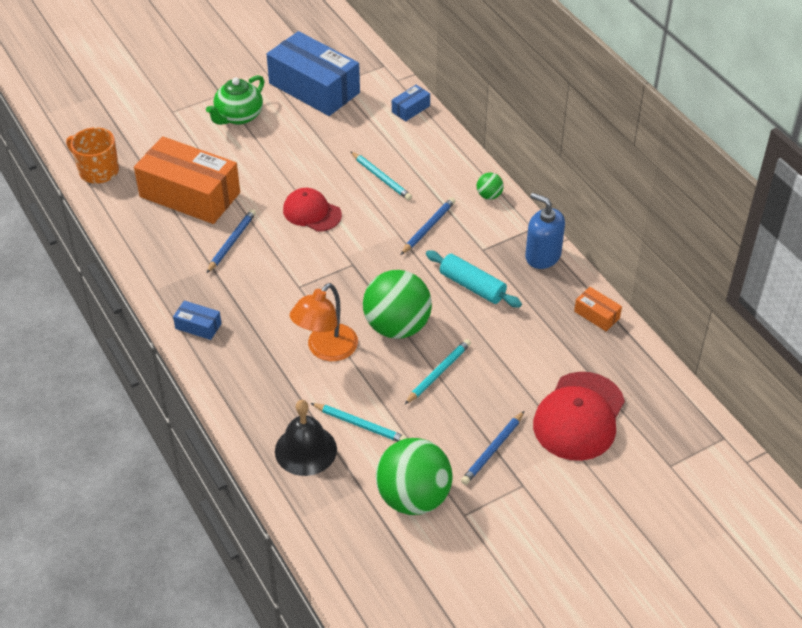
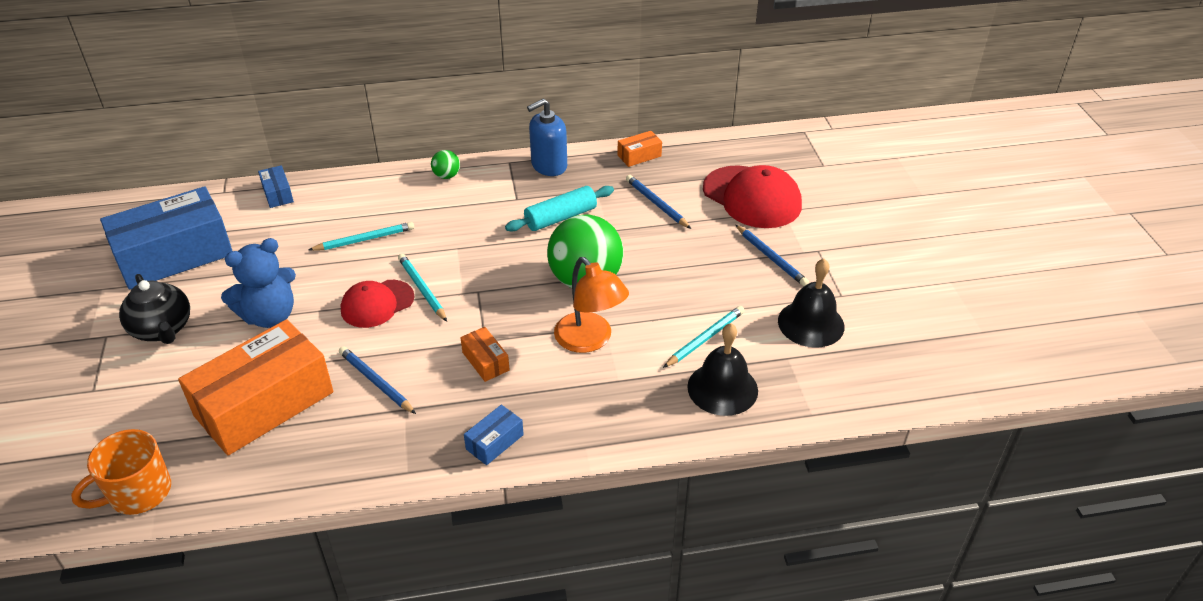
camera: 70 degrees left, 5 degrees down
(238, 116) = (162, 329): green teapot -> black teapot
(274, 162) = (270, 316): none -> blue teddy bear
(276, 294) = (485, 361): none -> orange box
(413, 497) = (811, 323): green ball -> black bell
(428, 227) = (462, 225): blue pencil -> blue pencil (656, 204)
(438, 373) = (661, 267): turquoise pencil -> turquoise pencil (422, 289)

